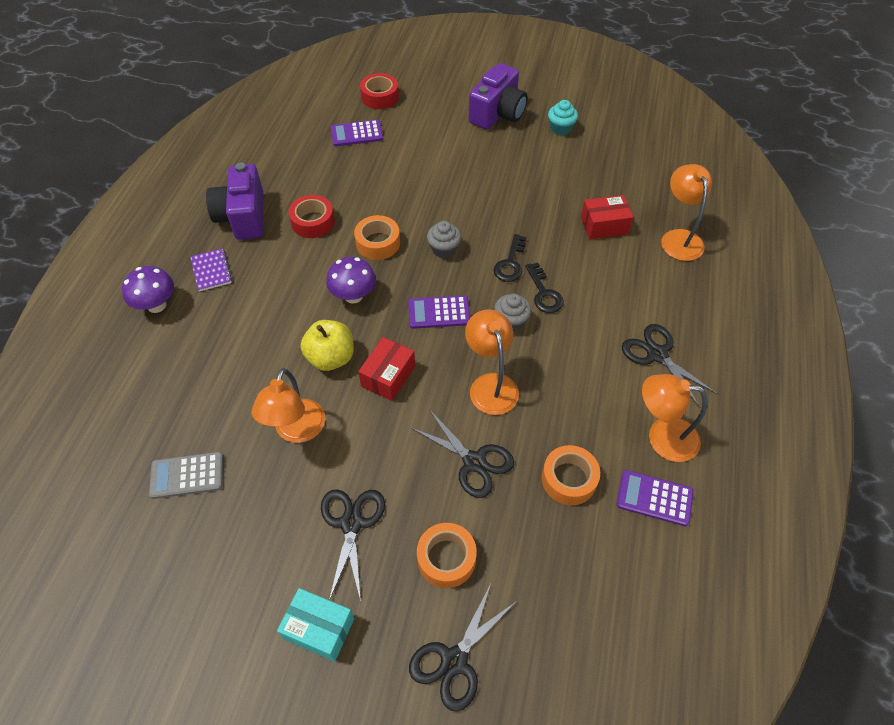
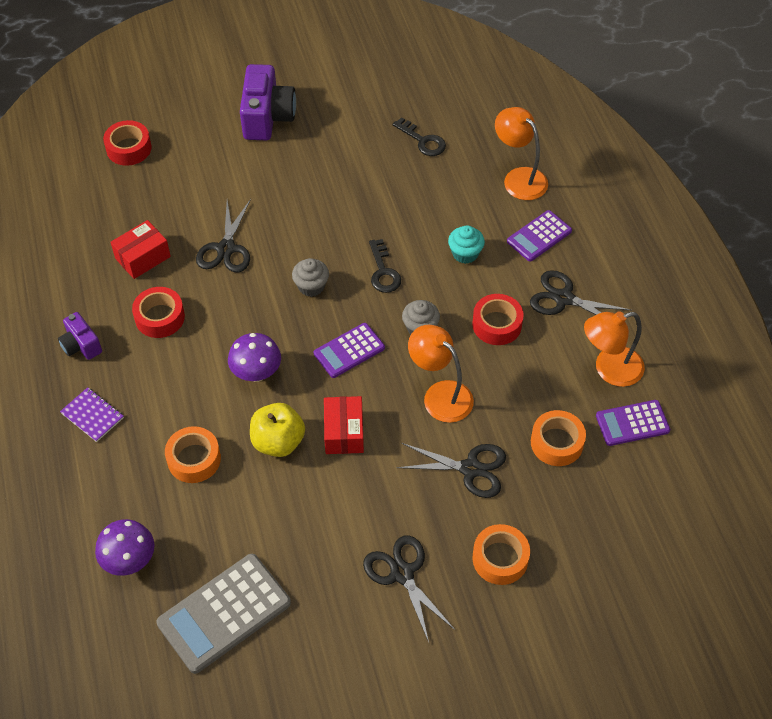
camera: 30 degrees left, 0 degrees up
(157, 305) = (63, 476): purple mushroom -> purple mushroom (129, 560)
(187, 475) = (224, 613): grey calculator -> grey calculator, size x1.64
(243, 217) = (81, 345): purple camera -> purple camera, size x0.56
(296, 431) = (296, 523): orange lamp -> none
(319, 628) = (435, 668): turquoise box -> none
(357, 134) = (134, 201): purple calculator -> purple calculator (539, 236)
(378, 243) = (242, 309): orange tape -> orange tape (194, 459)
(454, 661) = (558, 631): black scissors -> black scissors (226, 249)
(544, 293) = (432, 287): black key -> black key (423, 141)
(560, 128) = (341, 108): turquoise cupcake -> turquoise cupcake (465, 253)
(580, 349) = (497, 324): none -> red tape
(604, 226) = (445, 195): red box -> red box (143, 257)

